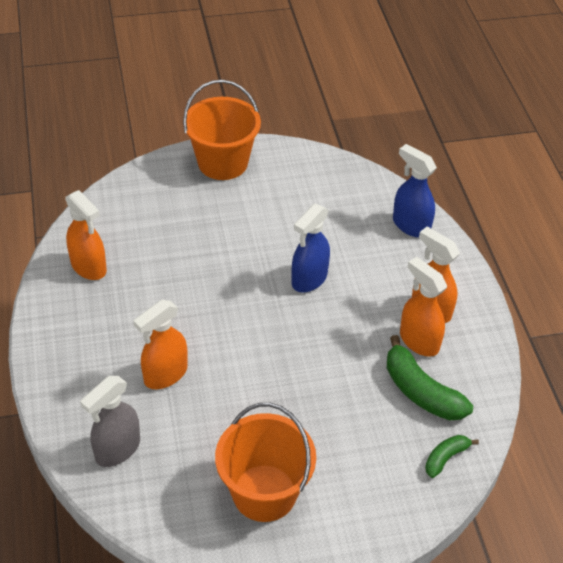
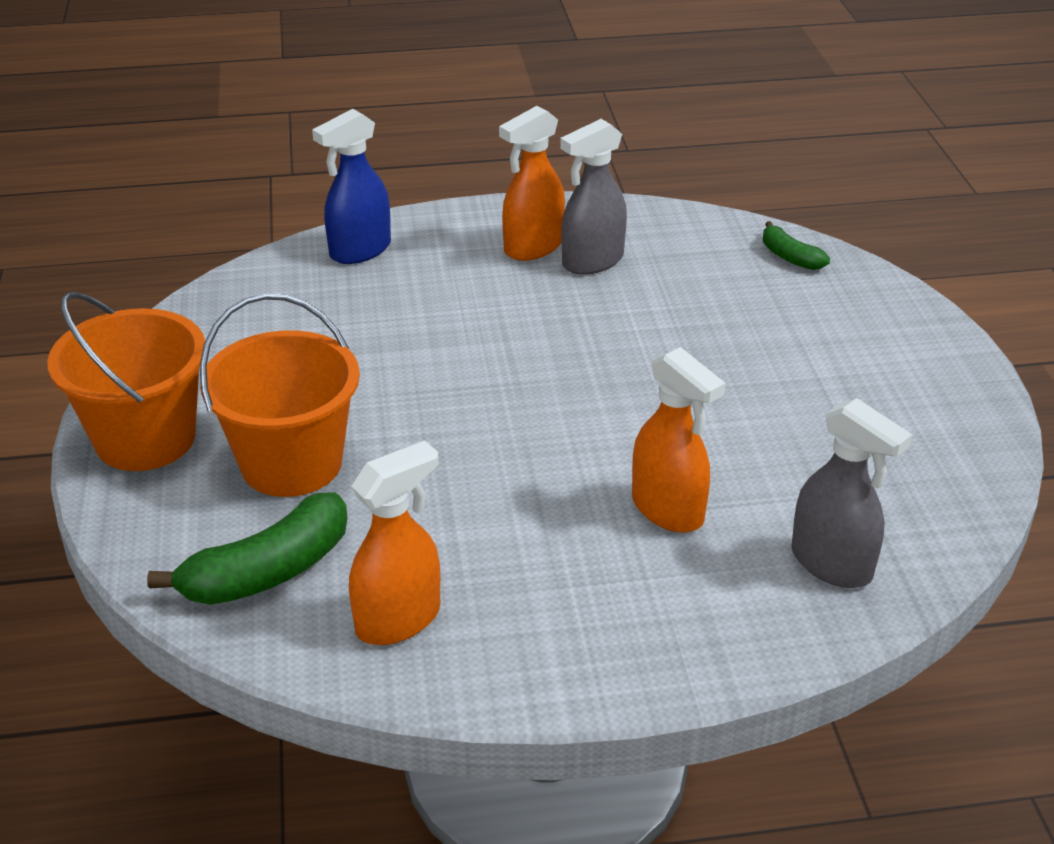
camera: 85 degrees left, 10 degrees down
(264, 493) = (879, 408): orange bucket -> orange bucket (291, 463)
(309, 279) = (462, 351): blue spray bottle -> none
(418, 341) = (592, 261): orange spray bottle -> grey spray bottle
(421, 391) = (682, 266): green banana -> green banana (267, 571)

